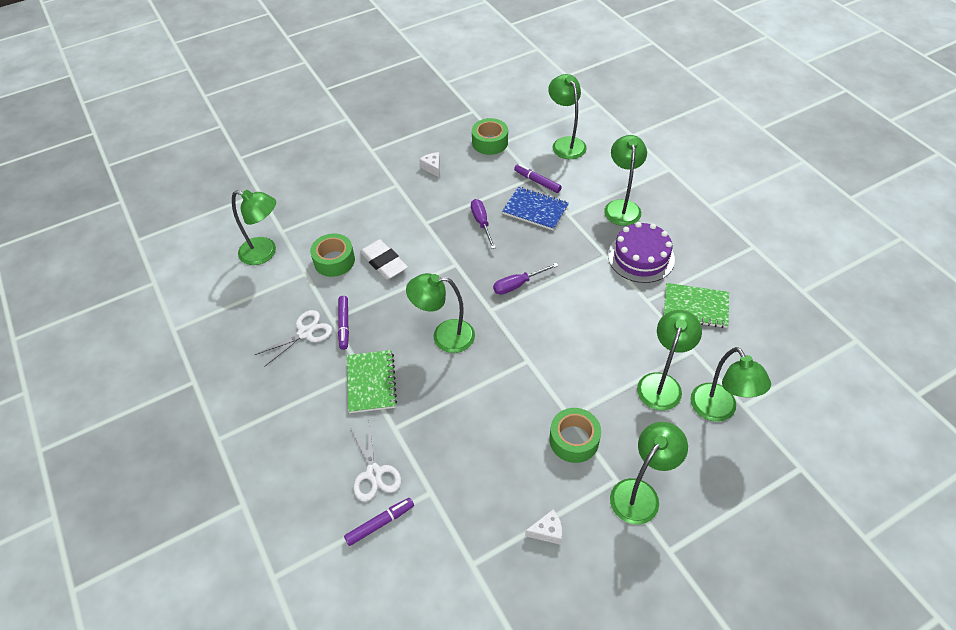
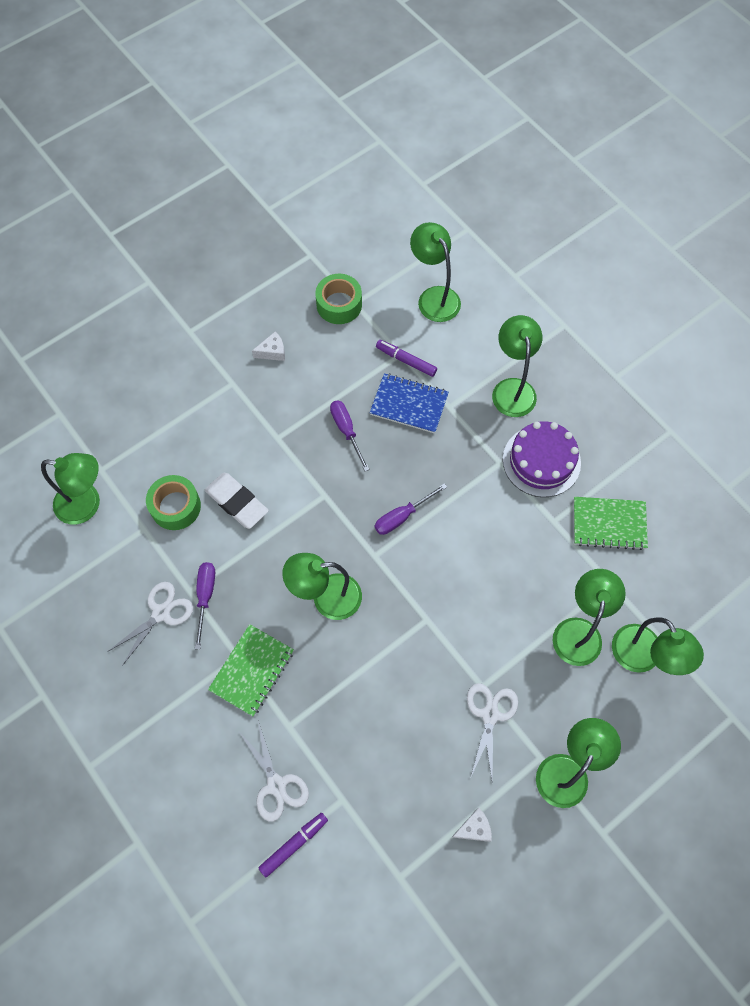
camera: 10 degrees left, 15 degrees up
(344, 325) = (205, 597): purple marker -> purple screwdriver
(371, 382) = (252, 670): green notebook -> green notebook turned 45 degrees clockwise
(432, 167) = (272, 352): white cheese -> white cheese turned 105 degrees clockwise
(574, 440) = (490, 715): green tape -> white scissors

